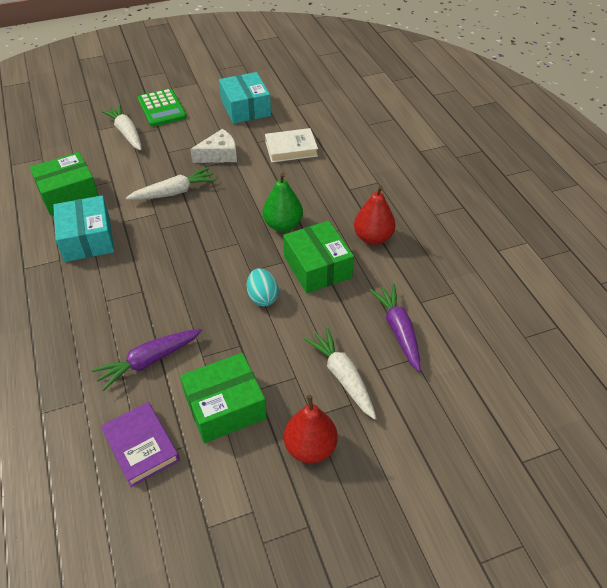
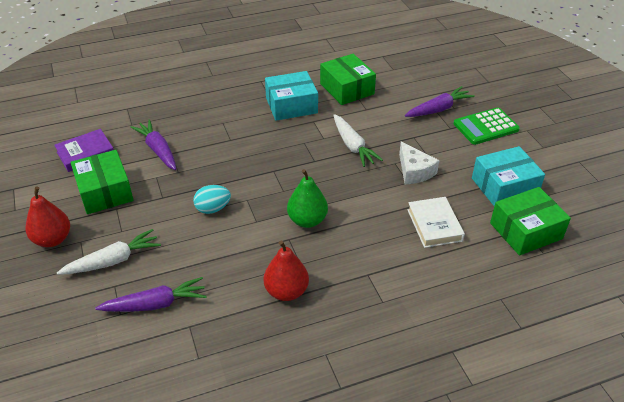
camera: 90 degrees right, 5 degrees down
(126, 133) = (438, 109): white carrot -> purple carrot
(317, 267) = (247, 246): green box -> green box (526, 231)

